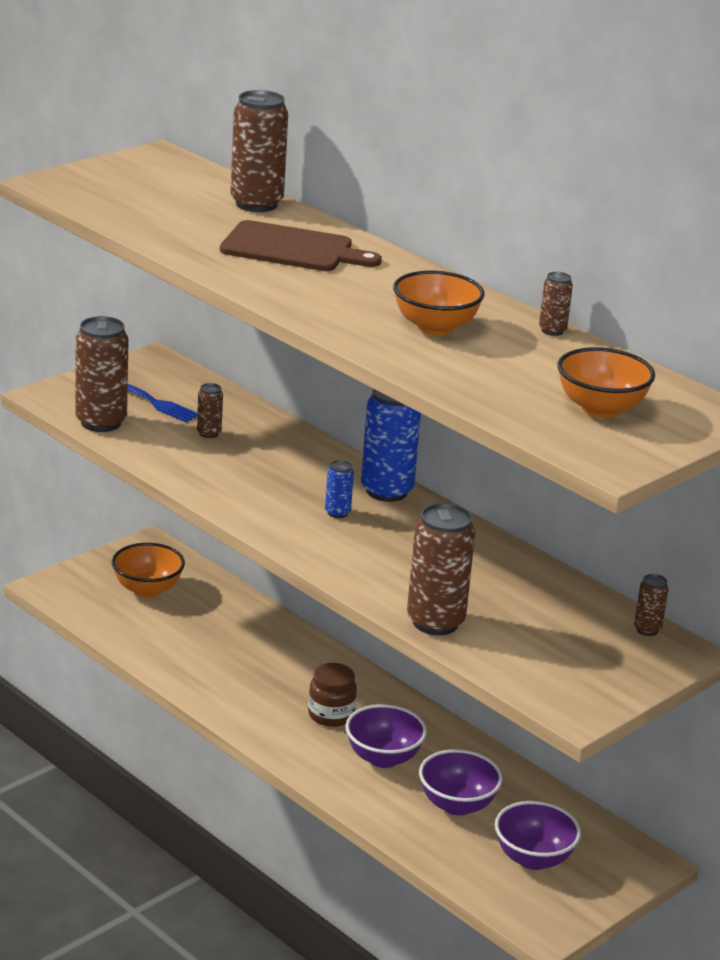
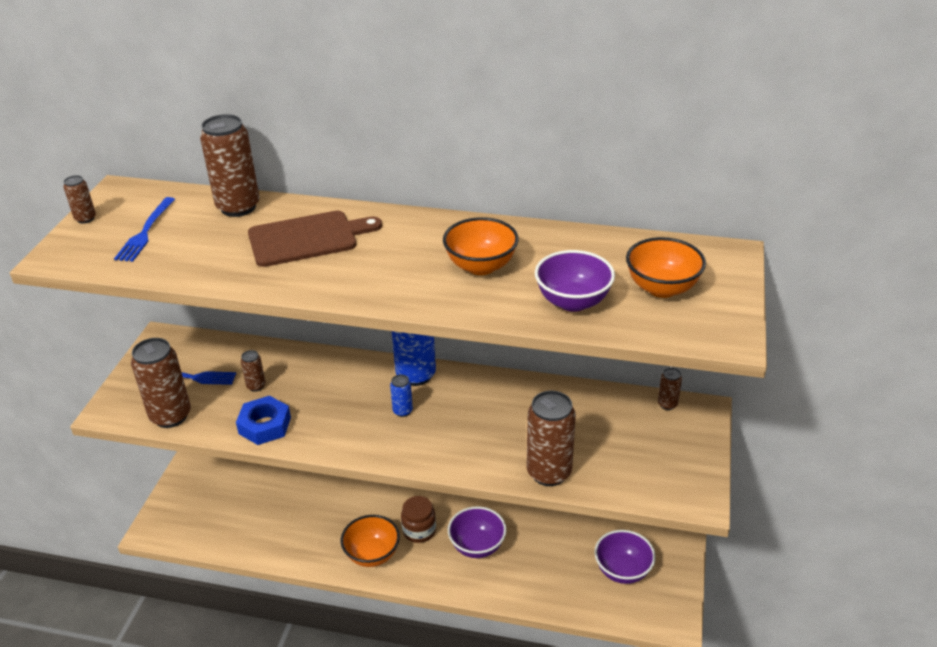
camera: 30 degrees left, 10 degrees up
(147, 193) = (145, 232): none -> blue fork
(147, 589) = (222, 495): orange bowl -> orange bowl (372, 554)
(184, 466) = (265, 425): none -> blue nut
(457, 805) = (548, 556): purple bowl -> purple bowl (573, 302)
(552, 331) = (553, 232): brown can -> brown can (85, 219)

